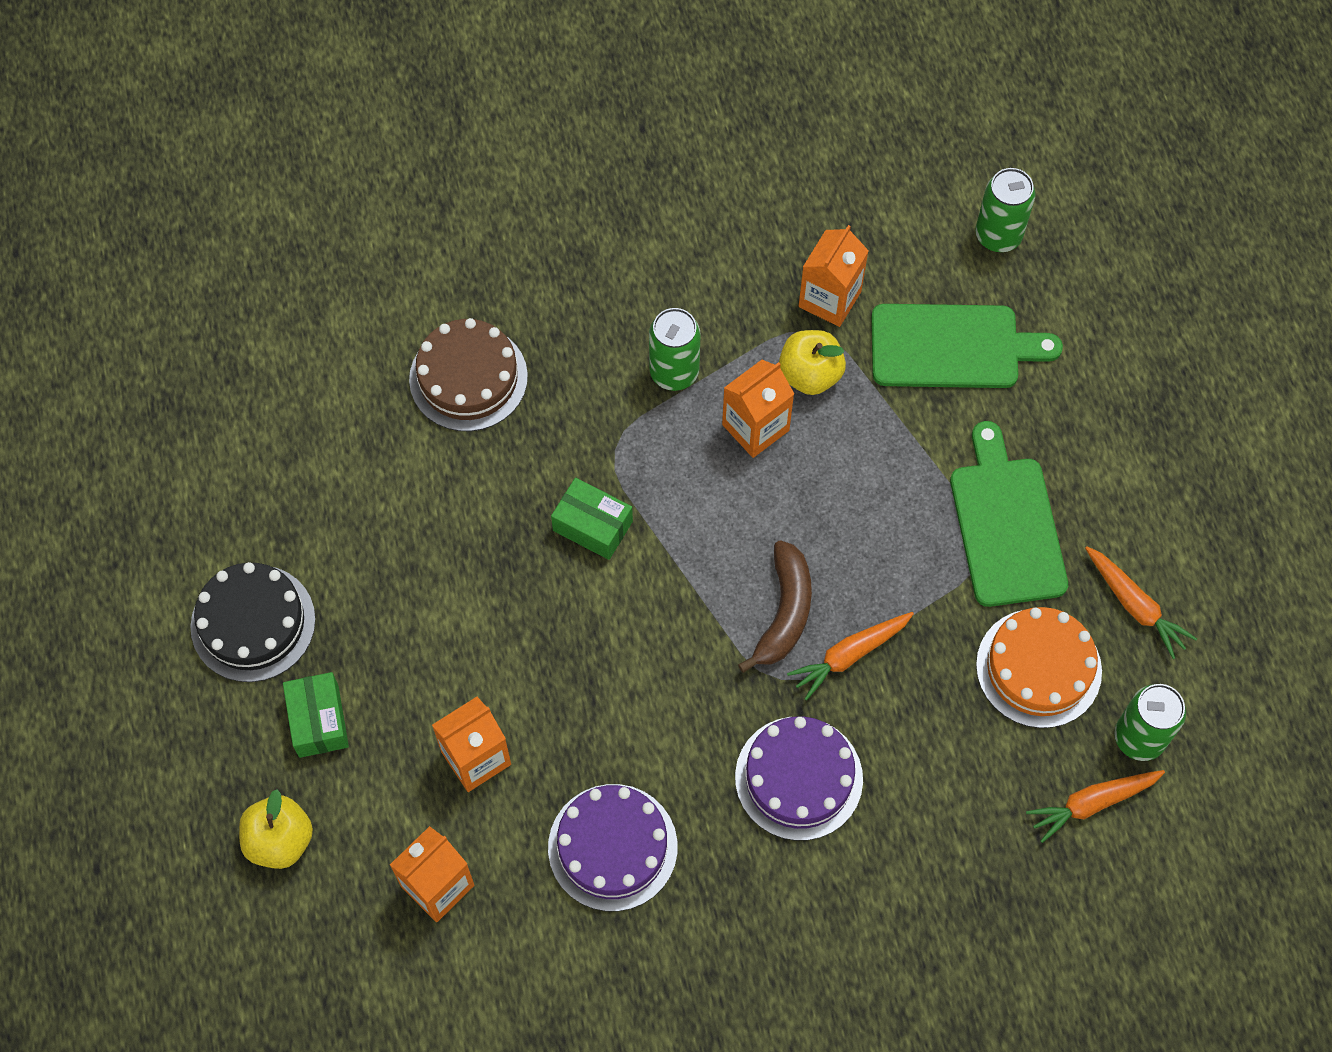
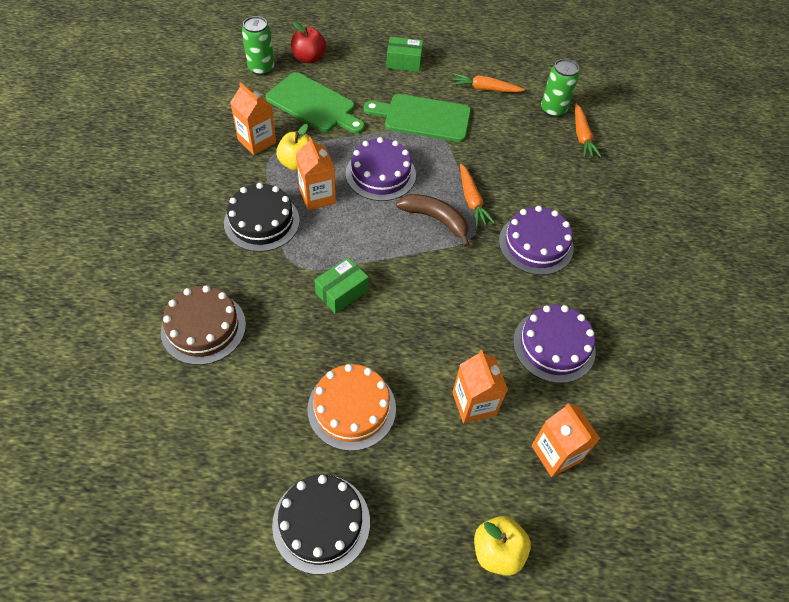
camera: 75 degrees left, 10 degrees down
(319, 721) = (414, 497): green box -> green box (404, 62)
(674, 372) = (261, 221): green can -> black cake
(843, 501) = (380, 174): none -> purple cake
(952, 347) = (314, 104): green cutting board -> green cutting board turned 105 degrees clockwise
(1038, 668) = (505, 131): orange cake -> orange cake (351, 408)
(1062, 295) = (309, 58): none -> red apple
(1135, 605) = (485, 89): orange carrot -> orange carrot turned 150 degrees counterclockwise

